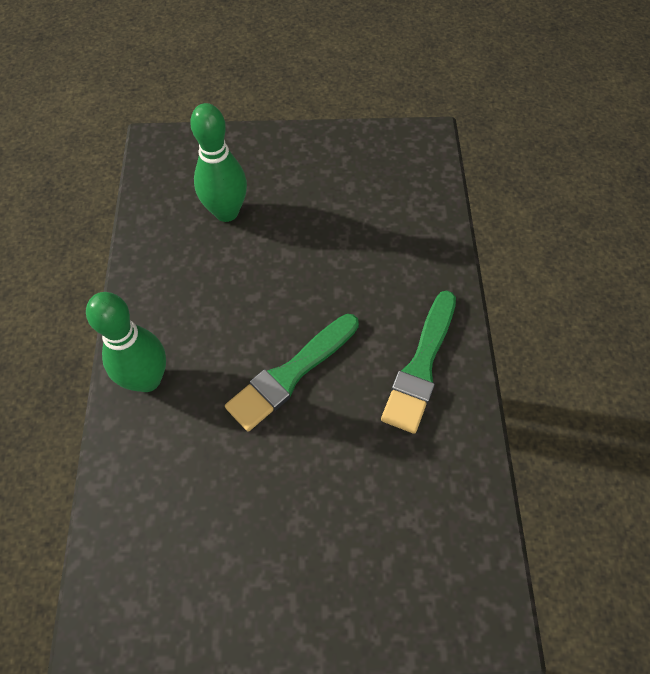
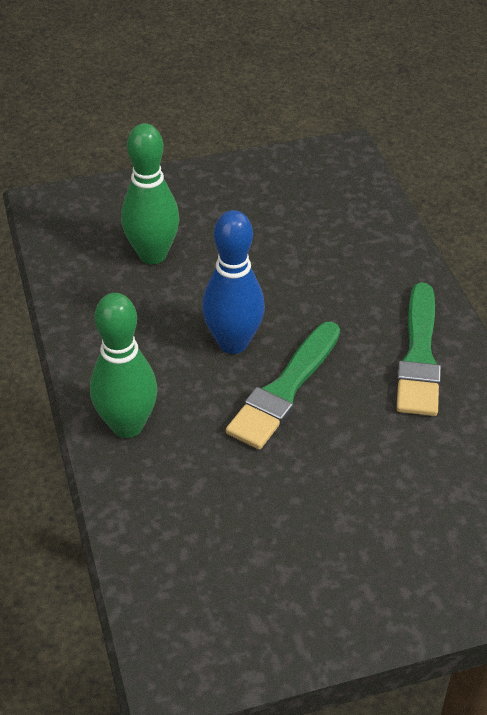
camera: 15 degrees left, 15 degrees down
(263, 316) = (233, 343): none -> blue bowling pin

